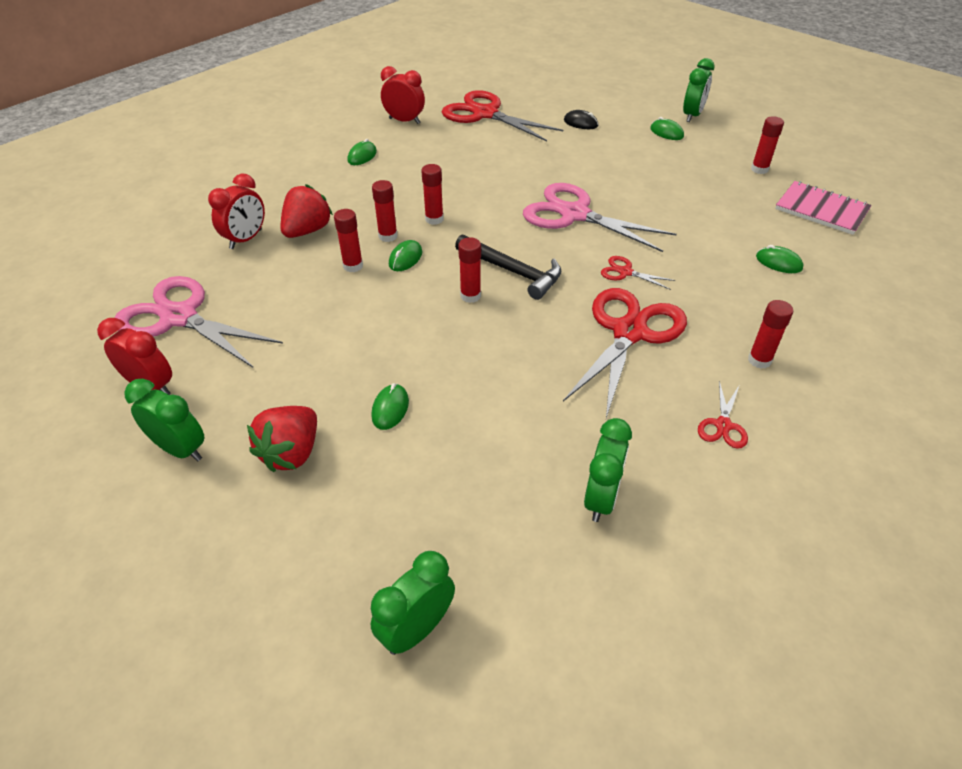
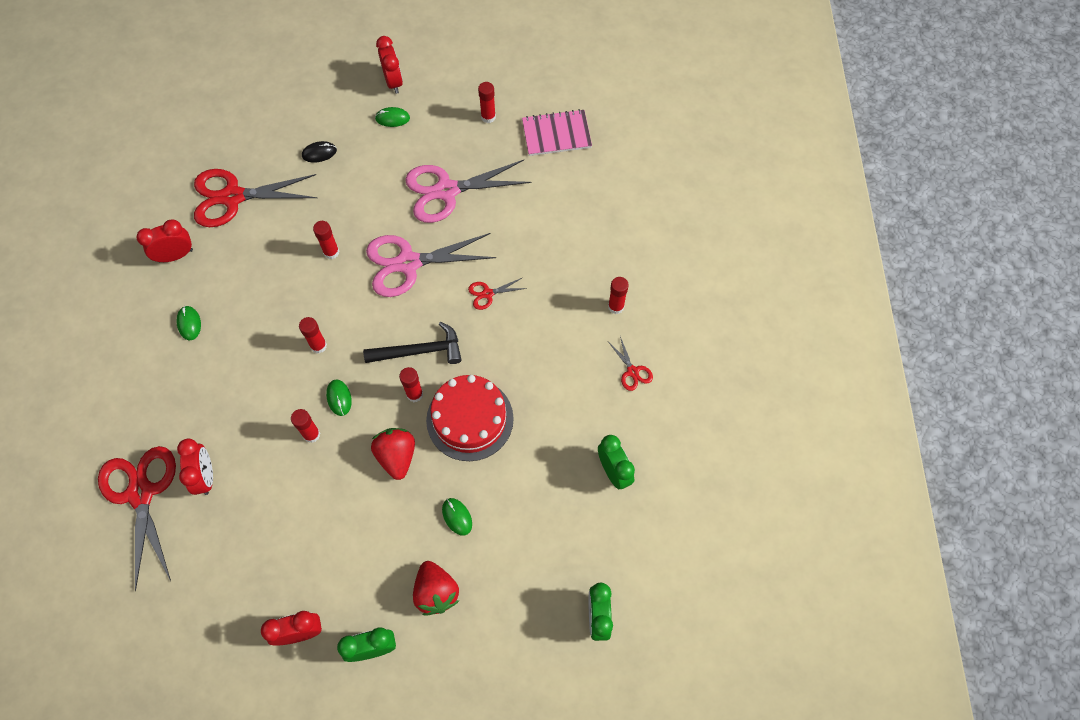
camera: 45 degrees left, 20 degrees up
(179, 317) = (248, 575): pink scissors -> pink scissors (447, 191)
(307, 230) = (241, 431): red strawberry -> red strawberry (397, 456)
(388, 236) = (304, 388): red glue stick -> red glue stick (331, 252)
(498, 345) = (470, 419): none -> red cake
(629, 332) = (532, 344): red scissors -> red scissors (141, 493)
(692, 115) = (393, 82): green clock -> red clock
(778, 263) = (568, 210): green mouse -> none

